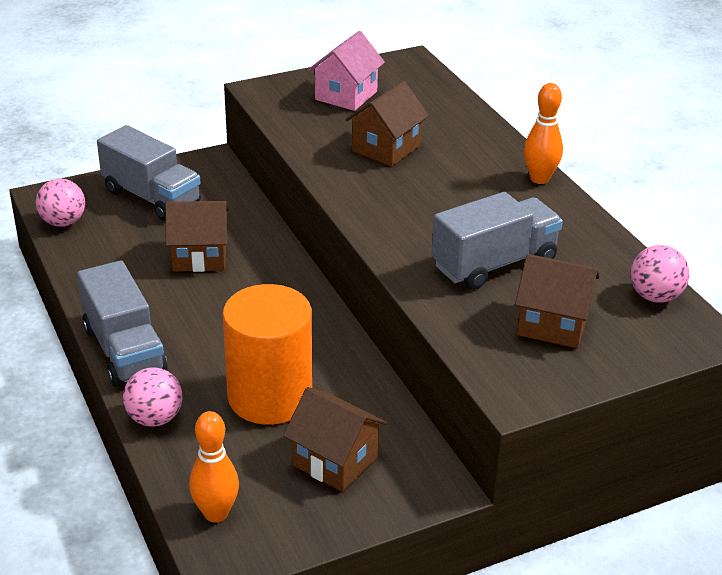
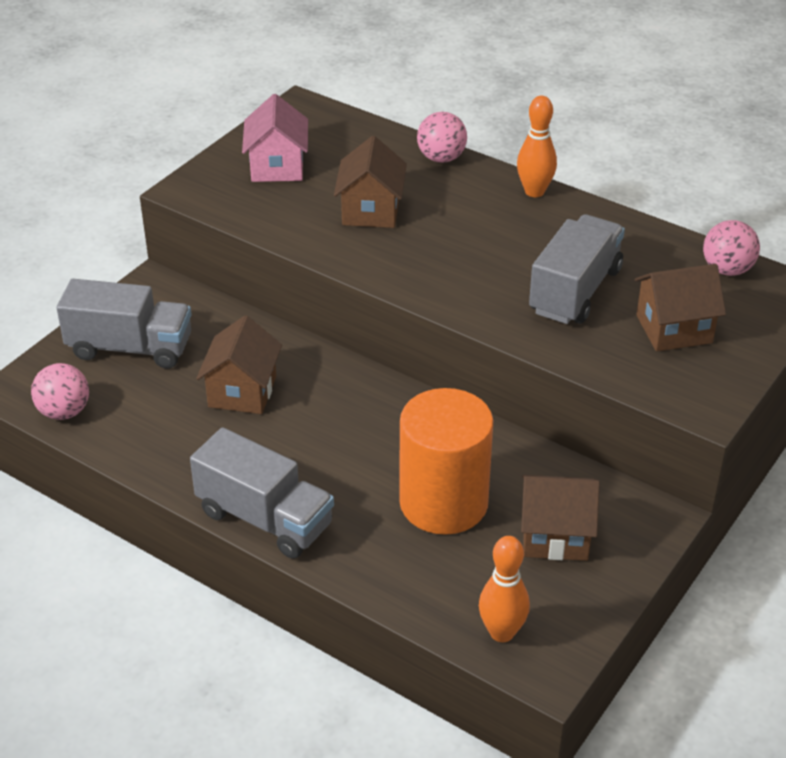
camera: 30 degrees left, 5 degrees up
(155, 418) = (361, 571): pink ball -> pink ball (441, 158)
(199, 256) = (242, 391): brown house -> brown house turned 45 degrees counterclockwise

